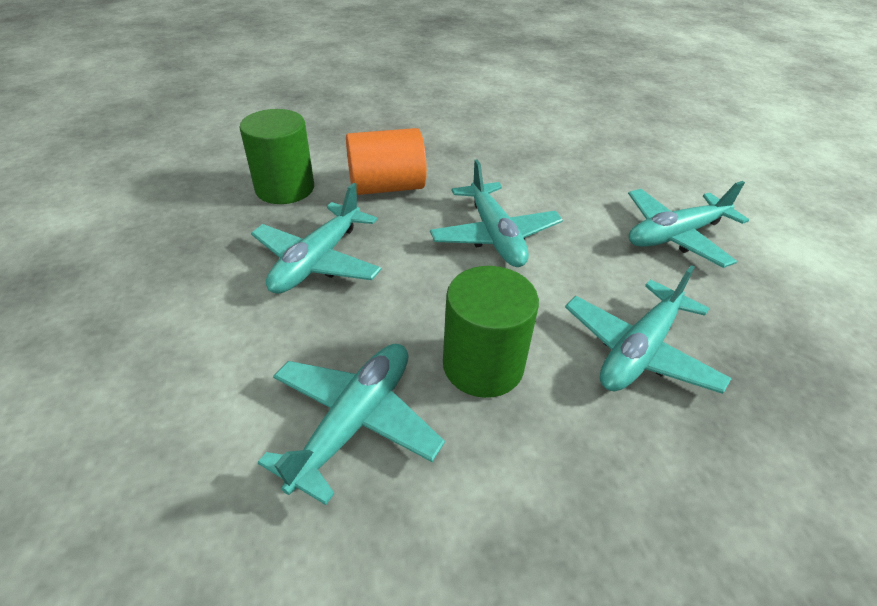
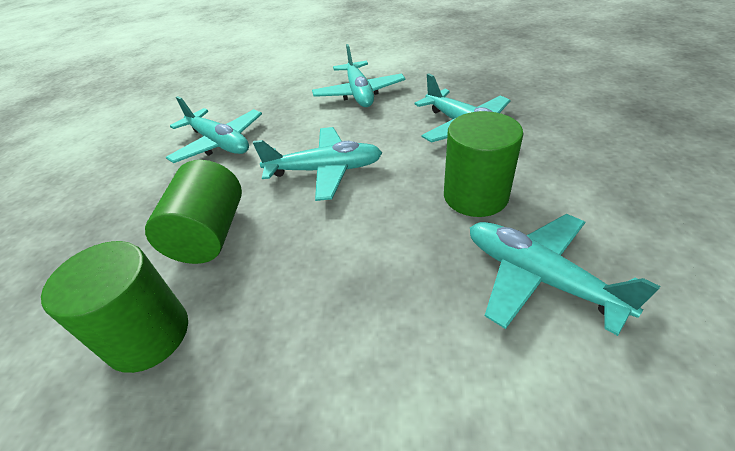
camera: 70 degrees left, 0 degrees up
(318, 261) = (314, 300): turquoise plane -> turquoise plane (219, 143)
(386, 187) = (210, 234): orange cylinder -> green cylinder

